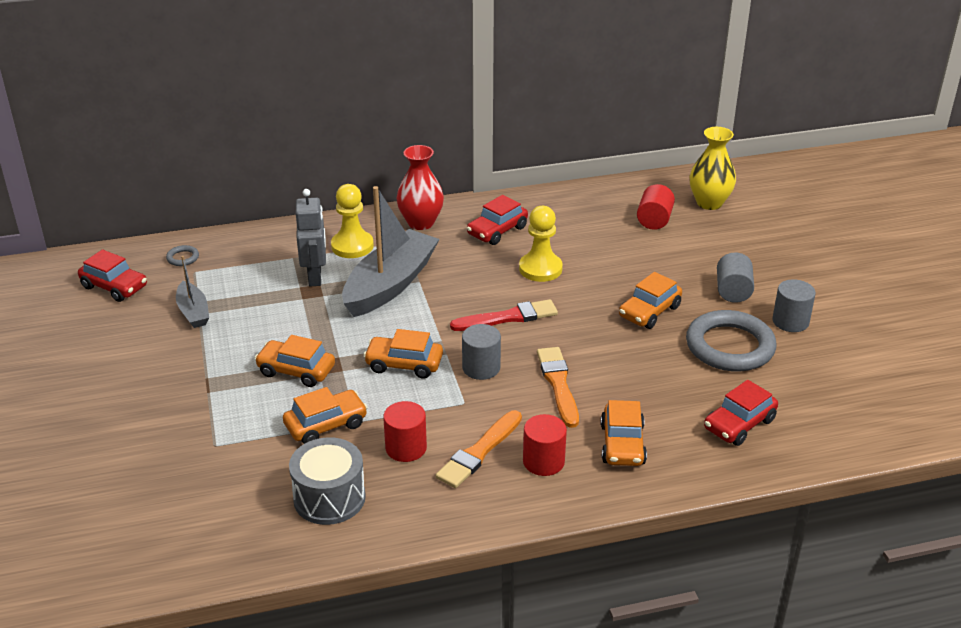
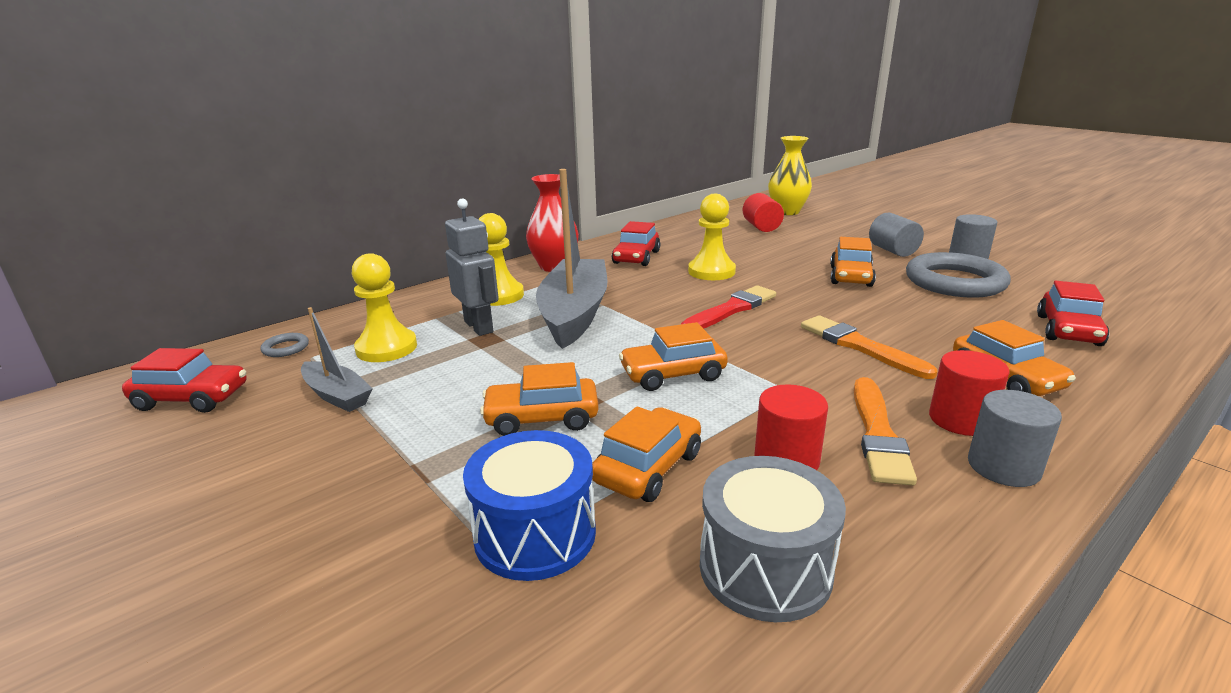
camera: 25 degrees left, 10 degrees down
(239, 441) = (535, 534): none -> blue drum
(243, 279) = (386, 348): none -> yellow pawn
(481, 368) = (762, 354): grey cylinder -> grey cylinder (1003, 467)

